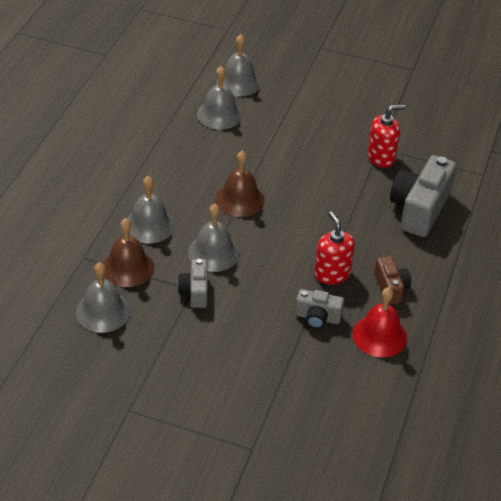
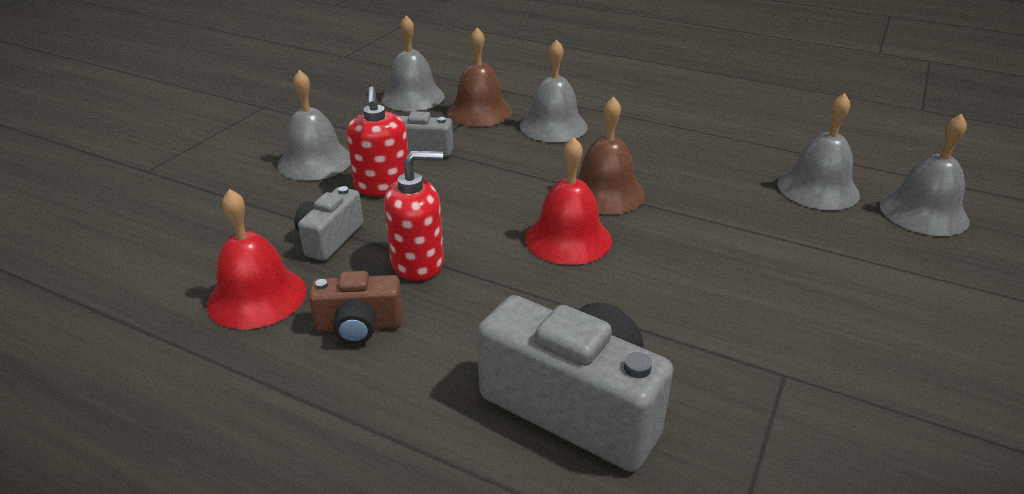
camera: 100 degrees right, 10 degrees down
(213, 253) = (492, 165): grey bell -> grey bell (315, 161)
(293, 214) = (568, 238): none -> red bell
(381, 157) = (750, 371): red soap dispenser -> red soap dispenser (383, 186)

